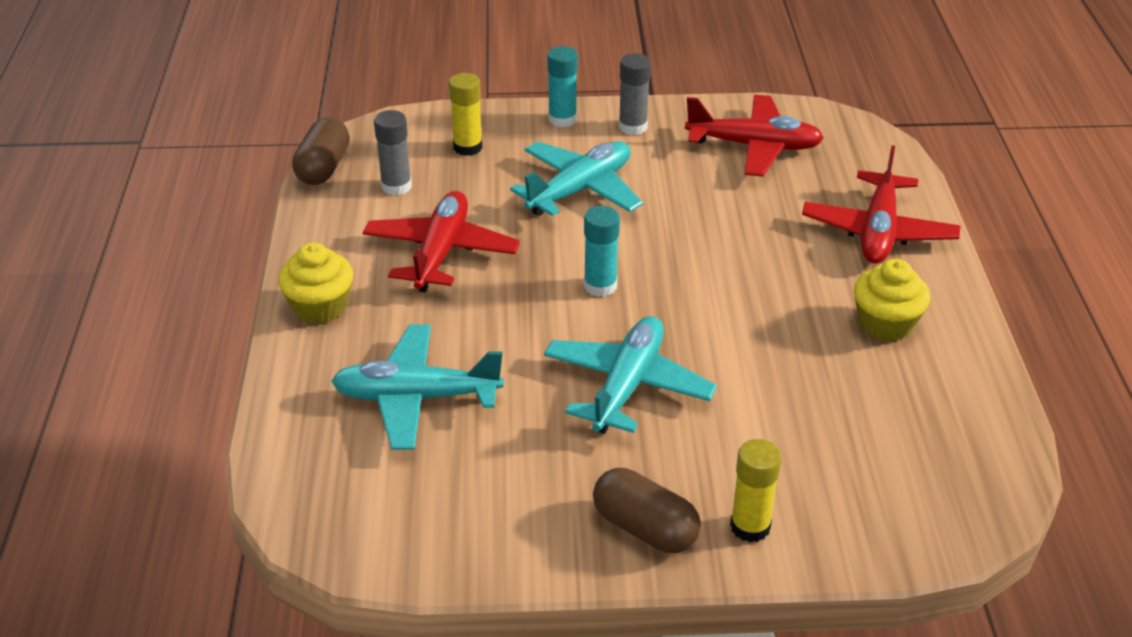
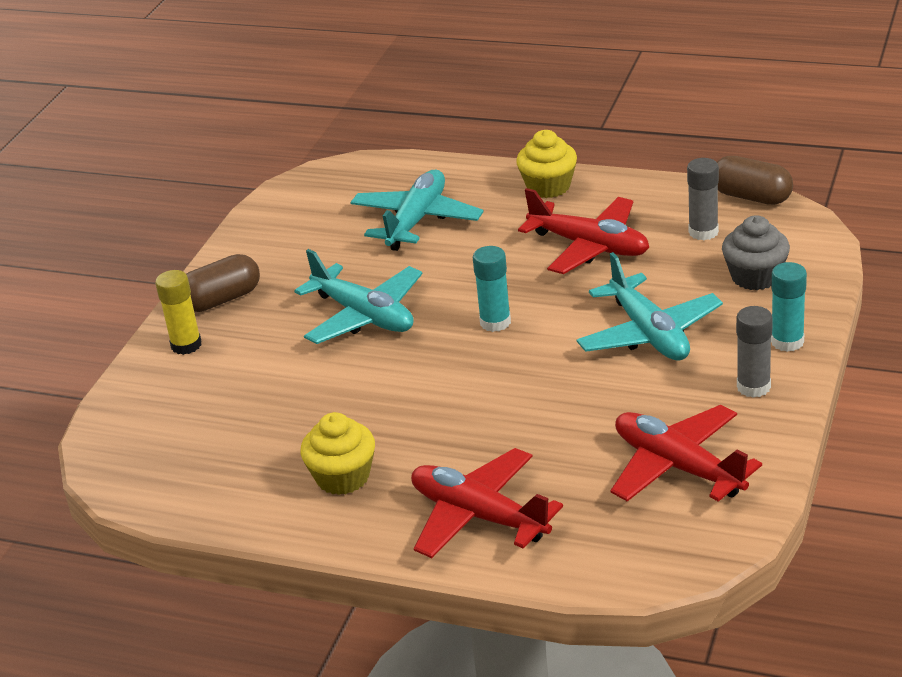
camera: 115 degrees right, 5 degrees down
(467, 147) = (755, 277): yellow glue stick -> grey cupcake
(754, 146) = (678, 467): red plane -> red plane turned 105 degrees clockwise

